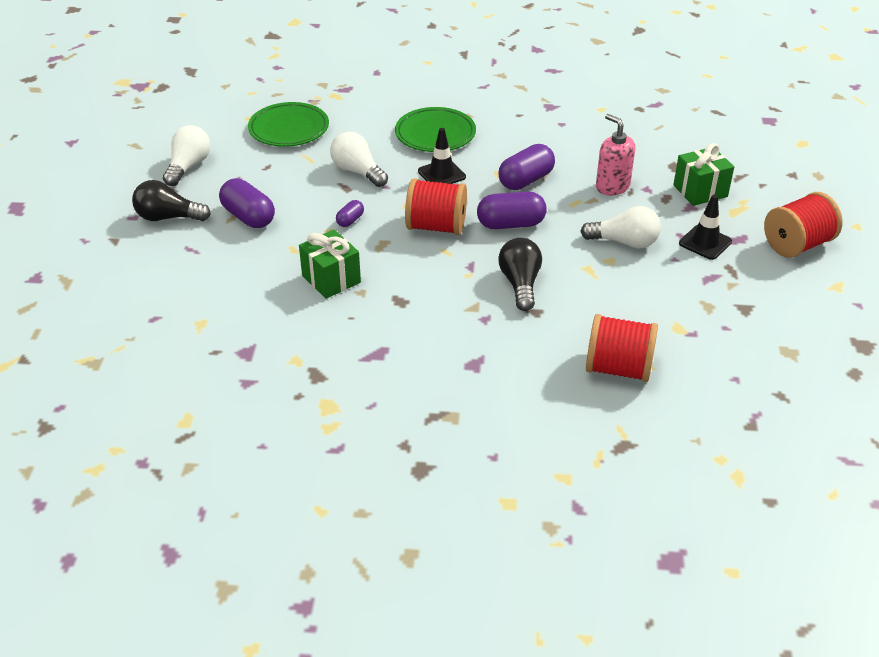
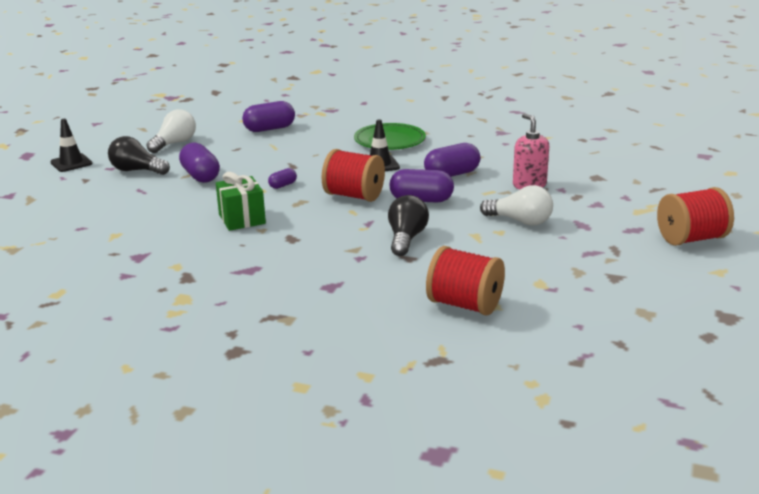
camera: 15 degrees right, 15 degrees down
(289, 129) = (269, 129): green plate -> purple capsule
(357, 171) = (309, 157): white light bulb -> none
(700, 191) = (612, 195): green gift -> none
(705, 242) = (598, 229): black traffic cone -> black traffic cone (71, 163)

